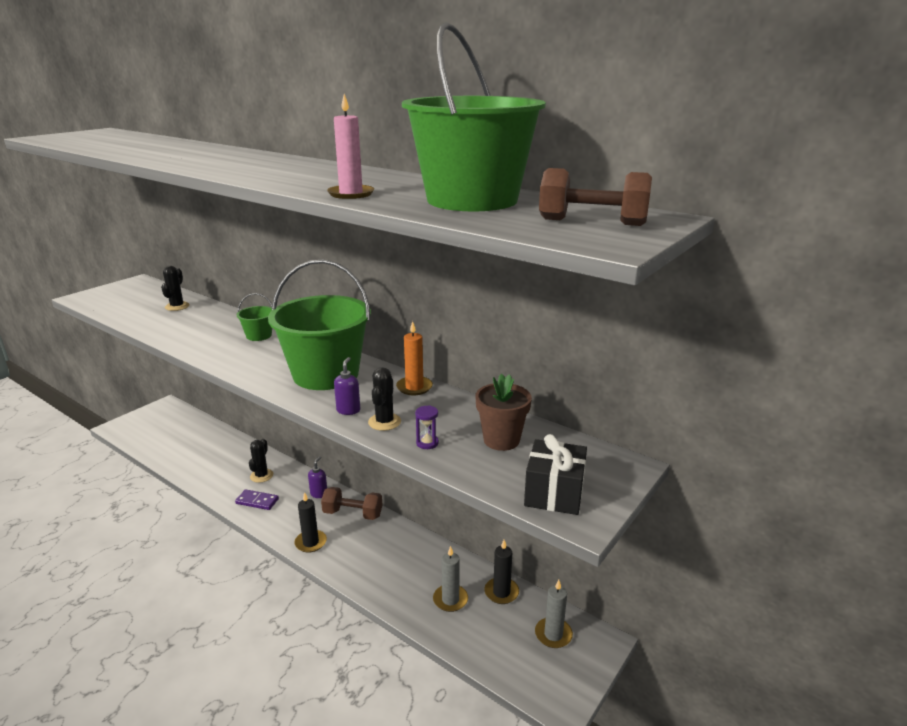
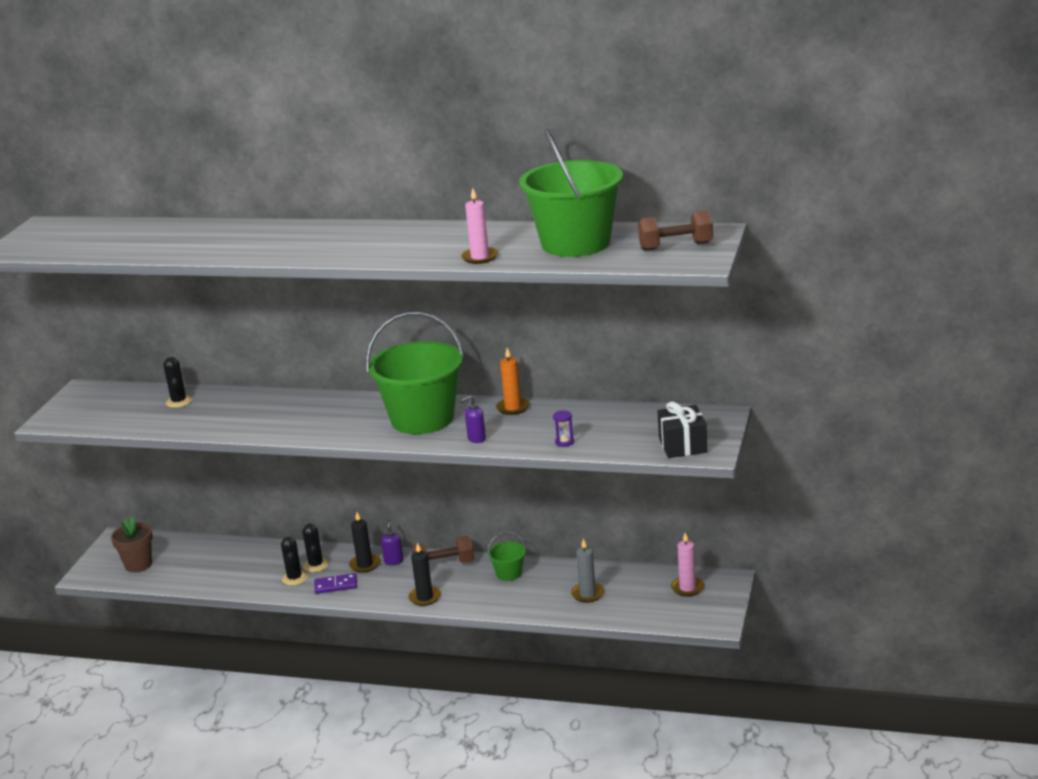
camera: 20 degrees left, 0 degrees up
(259, 335) = (312, 405): green bucket -> green bucket (509, 573)
(348, 410) = (476, 439): purple soap dispenser -> purple soap dispenser turned 105 degrees counterclockwise
(384, 422) = (515, 438): black cactus -> black cactus (294, 578)
(501, 440) = (619, 424): brown flower pot -> brown flower pot (138, 565)
(501, 592) = (627, 576): black candle -> black candle (365, 565)
(553, 634) = (687, 588): grey candle -> pink candle

